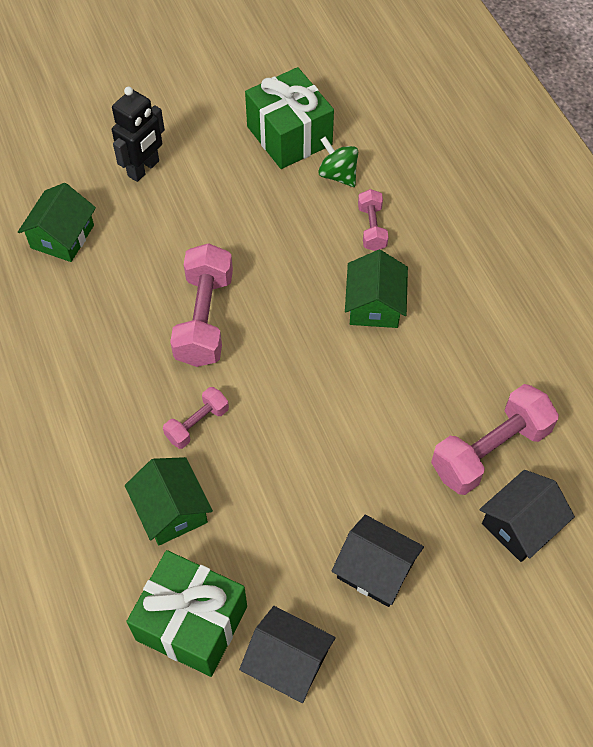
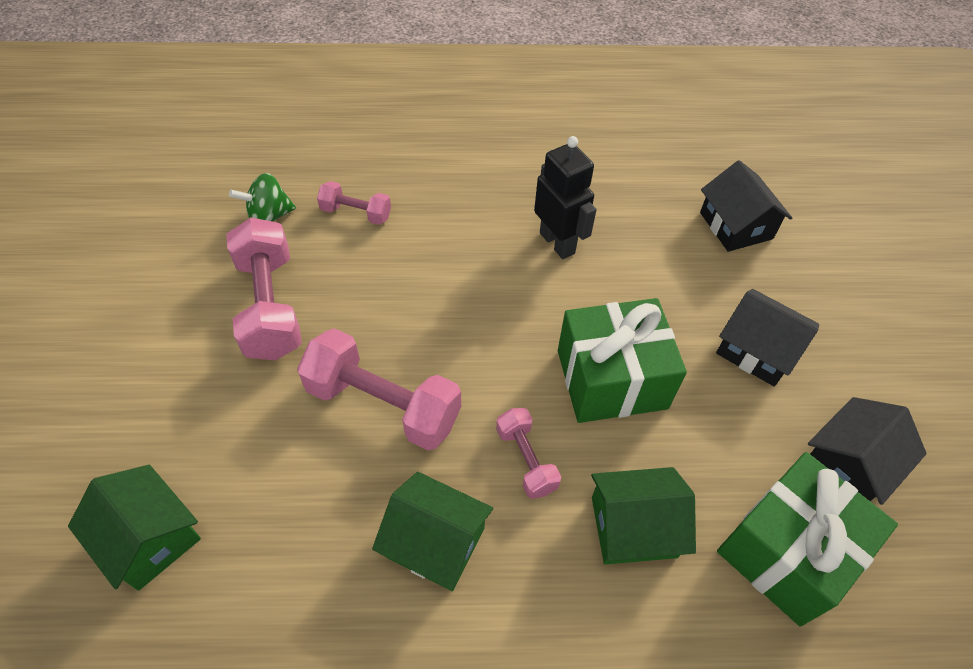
camera: 70 degrees left, 5 degrees down
(144, 169) = (113, 400): black robot -> black robot (557, 243)
(289, 135) = (183, 238): green gift -> green gift (611, 379)
(374, 304) = (451, 244): green house -> green house (435, 542)
(375, 569) = (757, 350): black house -> black house turned 75 degrees clockwise
(490, 450) = (653, 218): pink dumbbell -> pink dumbbell (270, 306)

